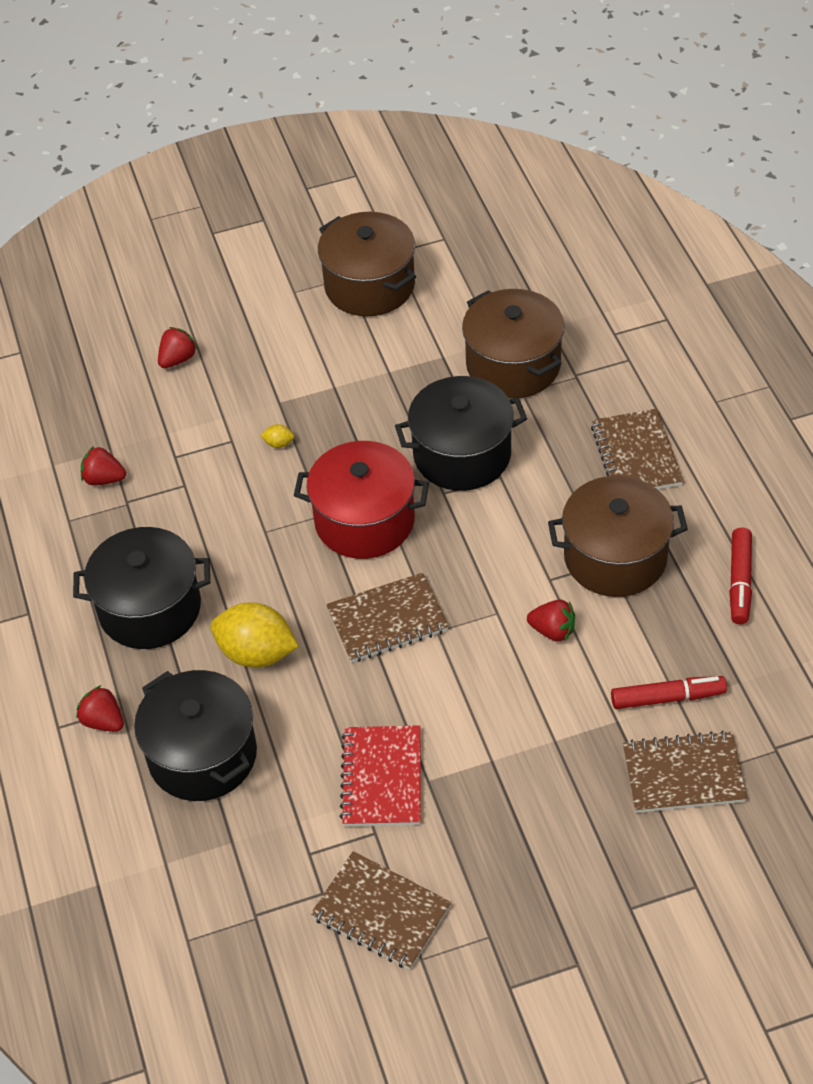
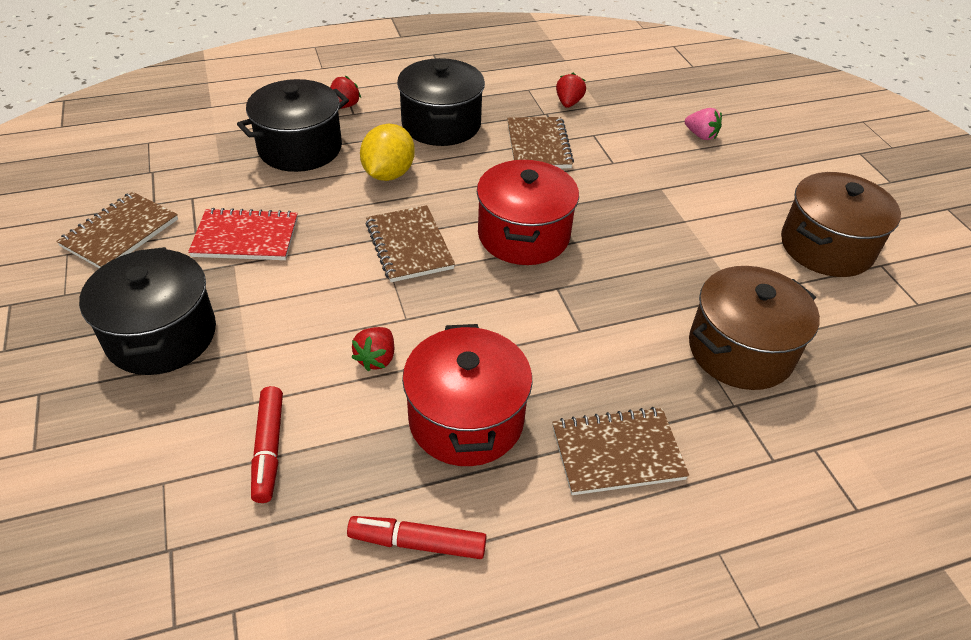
camera: 85 degrees right, 5 degrees down
(178, 359) = (701, 135): red strawberry -> pink strawberry
(279, 443) = (612, 187): yellow lemon -> none
(462, 455) = (607, 303): black pot -> black pot (161, 335)
(615, 557) = (466, 419): brown pot -> red pot
(683, 774) = (168, 453): brown notebook -> brown notebook (538, 145)

